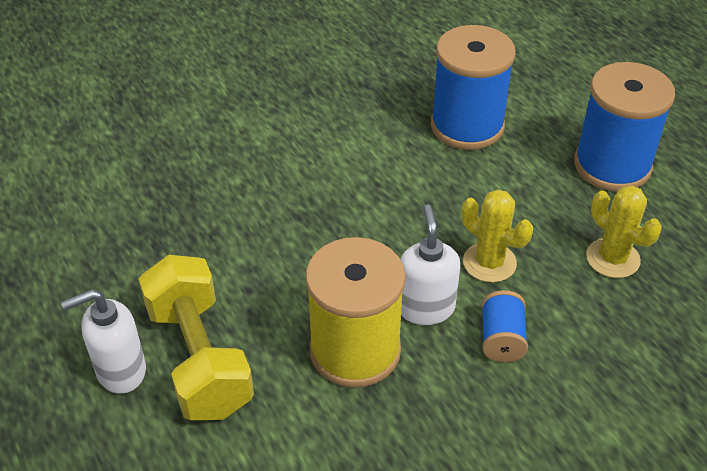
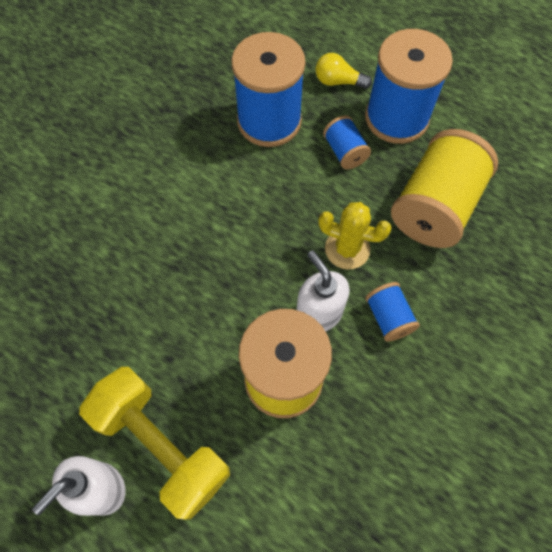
camera: 25 degrees left, 20 degrees up
(535, 177) = (344, 152): none -> blue spool
(563, 114) = (338, 81): none -> yellow light bulb
(612, 258) = (435, 207): yellow cactus -> yellow spool

